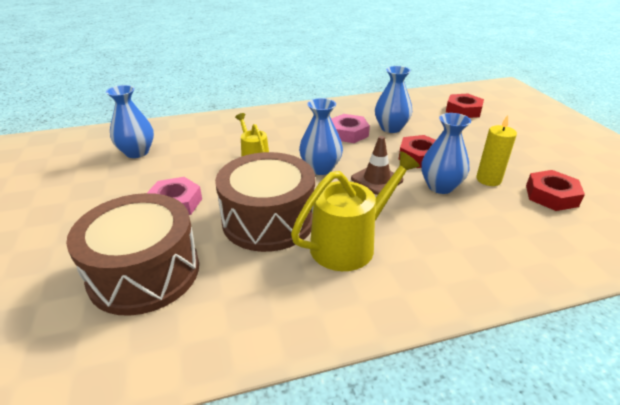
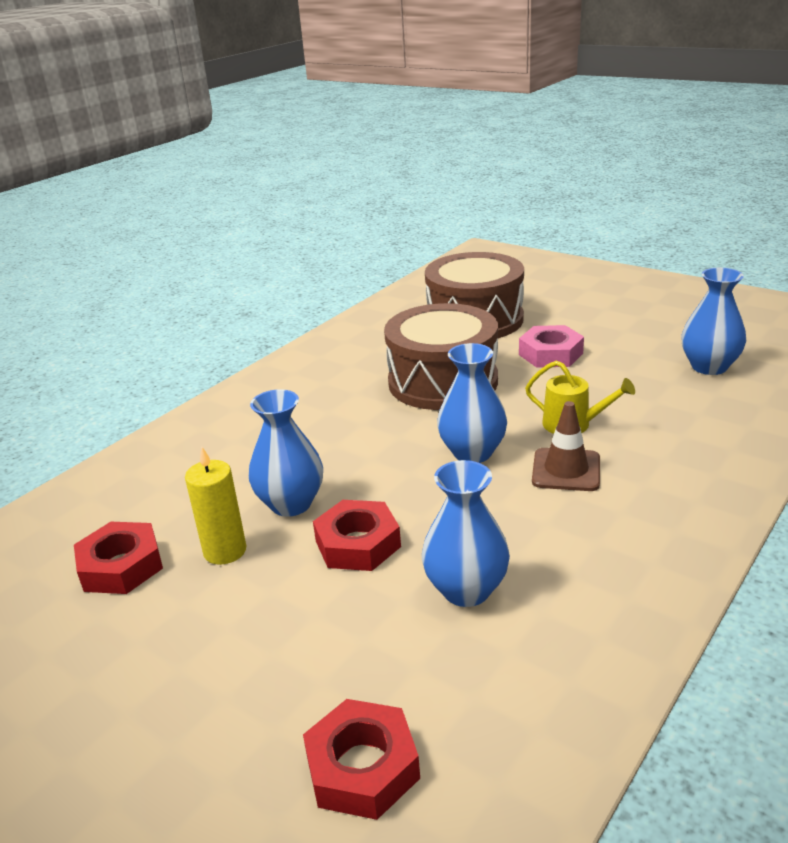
camera: 145 degrees right, 5 degrees down
(348, 133) = (521, 534): pink nut -> none
(350, 244) = (342, 399): yellow watering can -> none
(376, 179) = (383, 473): brown traffic cone -> brown traffic cone (566, 470)

